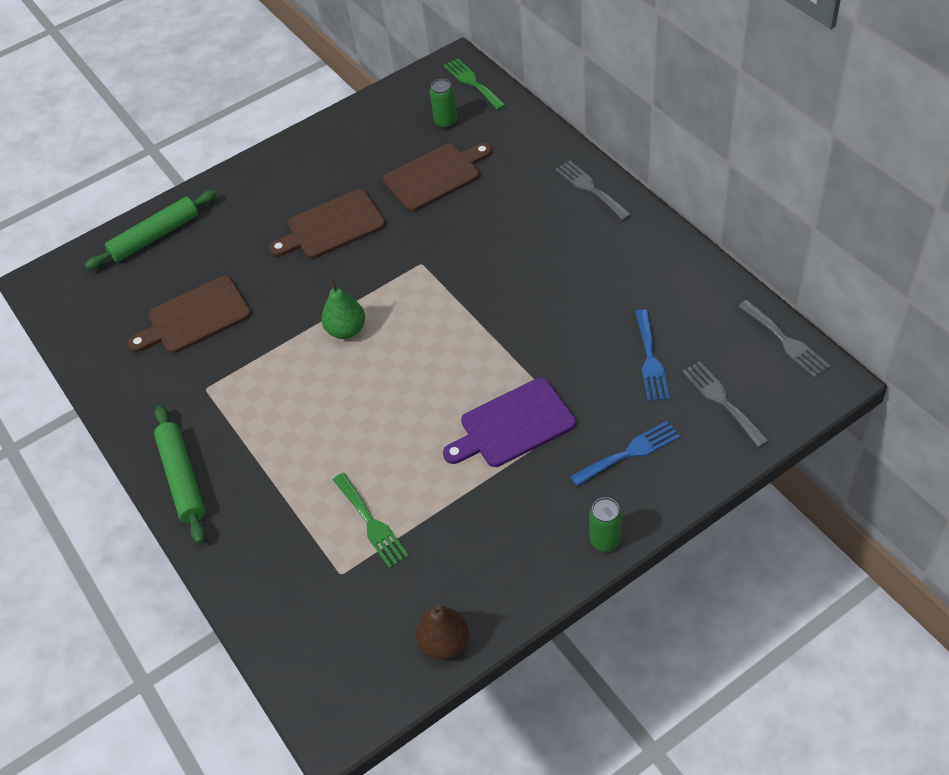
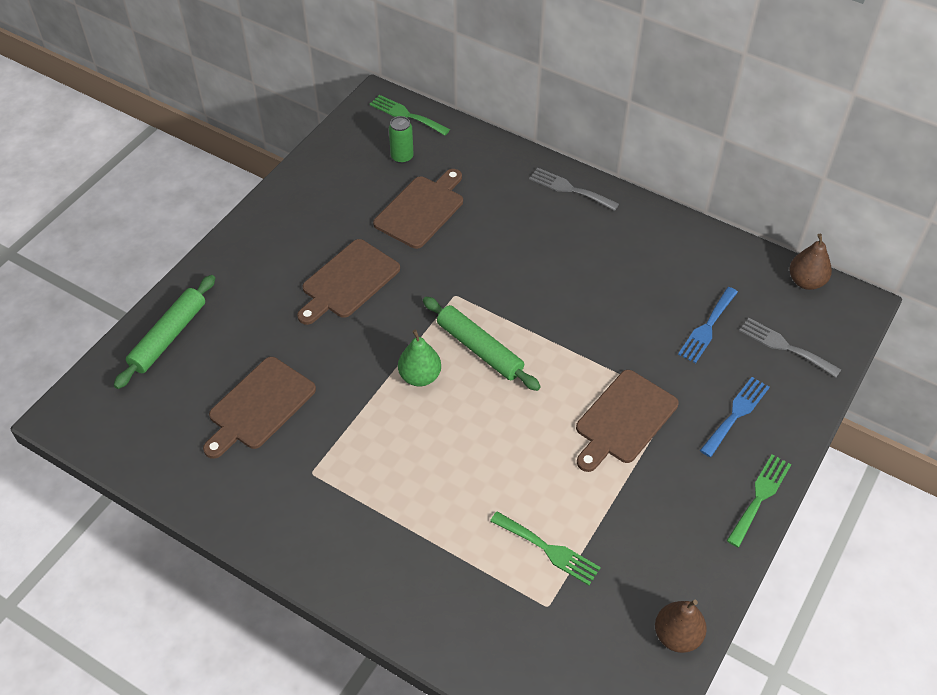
camera: 30 degrees left, 0 degrees up
(182, 478) = (339, 567): green rolling pin -> green rolling pin (479, 349)
(513, 425) = (623, 419): purple cutting board -> brown cutting board
(605, 540) = (760, 497): green can -> green fork
(650, 360) = (707, 327): blue fork -> blue fork turned 60 degrees clockwise
(785, 341) = (806, 281): grey fork -> brown pear

